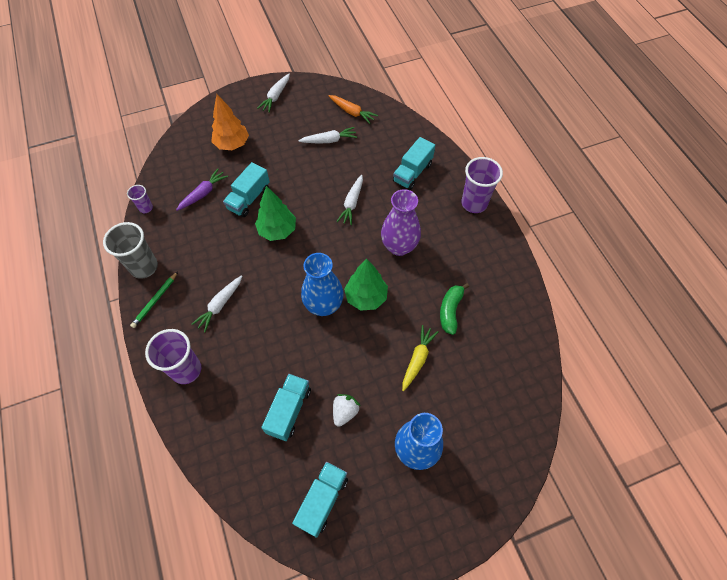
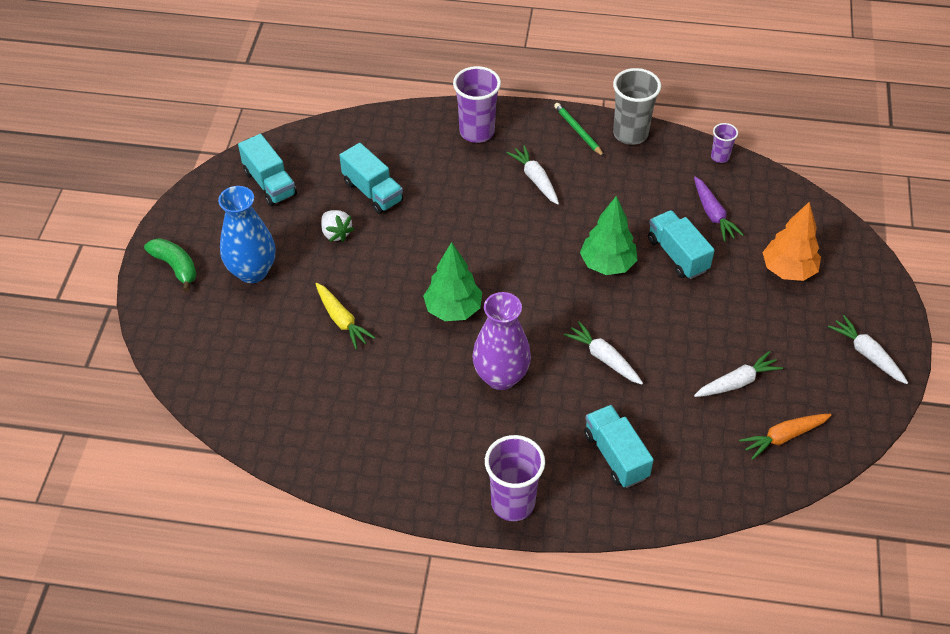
camera: 120 degrees right, 10 degrees down
(324, 305) = (471, 266): blue vase -> none
(329, 140) = (737, 382): white carrot -> white carrot turned 135 degrees counterclockwise
(450, 311) = (374, 383): green banana -> green banana (175, 266)

